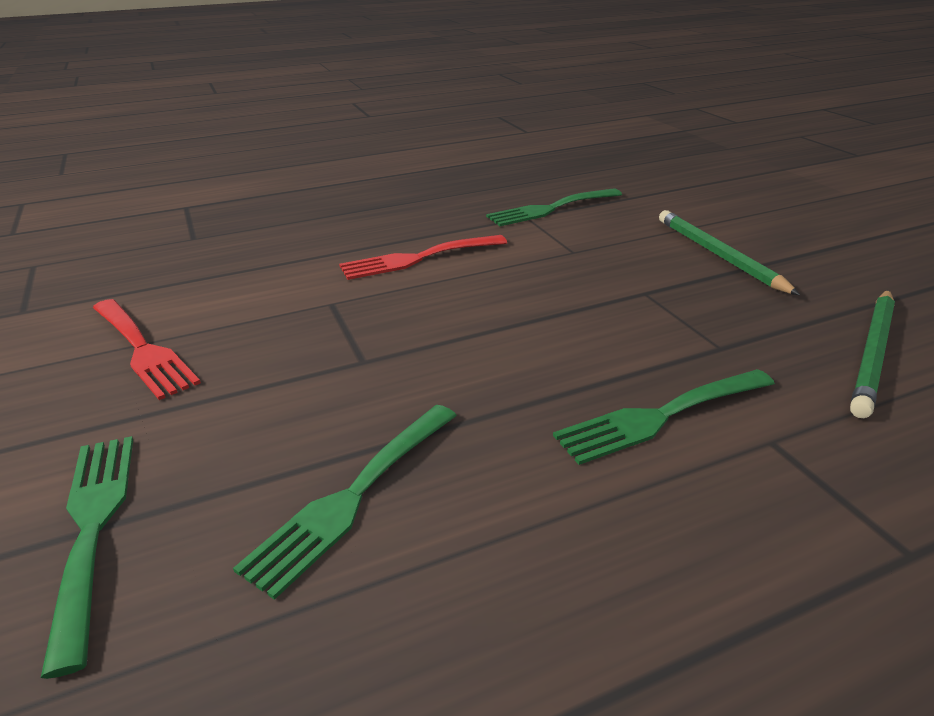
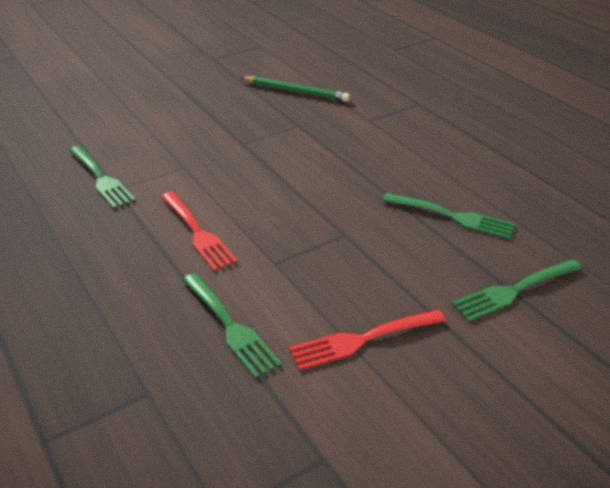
camera: 100 degrees left, 5 degrees up
(143, 349) = (361, 340): red fork -> red fork turned 150 degrees counterclockwise
(660, 417) = (363, 142): green fork -> green fork (230, 327)
(719, 255) = (191, 118): green pencil -> none

